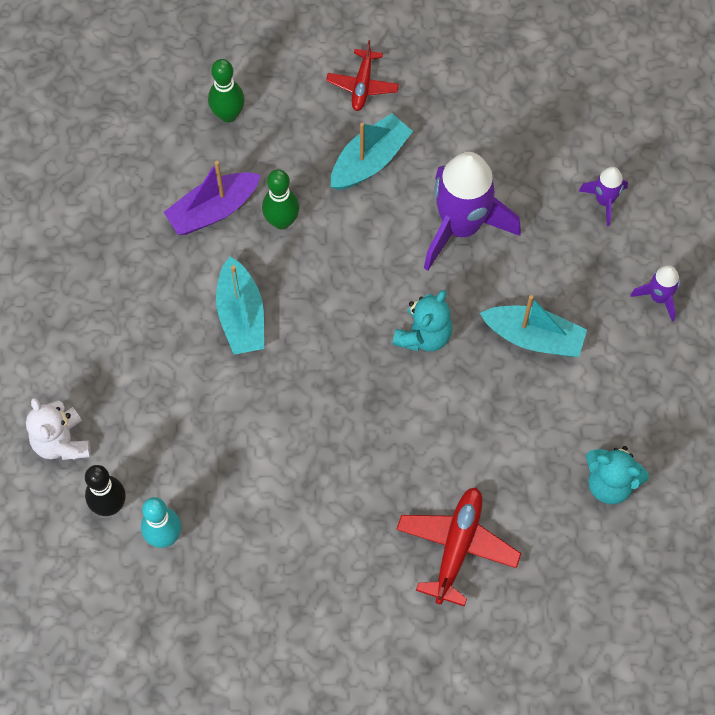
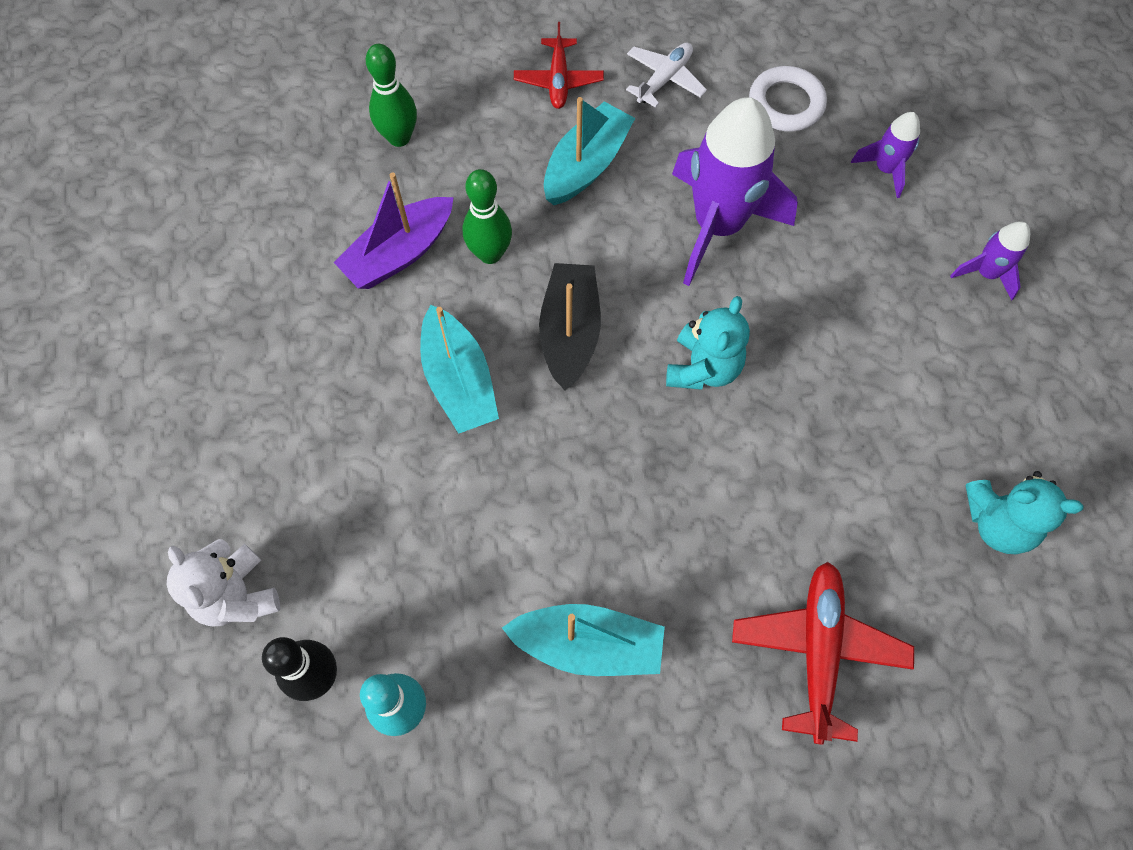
camera: 10 degrees left, 0 degrees up
(330, 292) = (570, 332): none -> black boat
(447, 97) = (664, 79): none -> white plane
(534, 337) = (845, 348): turquoise boat -> turquoise boat (588, 645)
(540, 133) = (786, 103): none -> white ring

